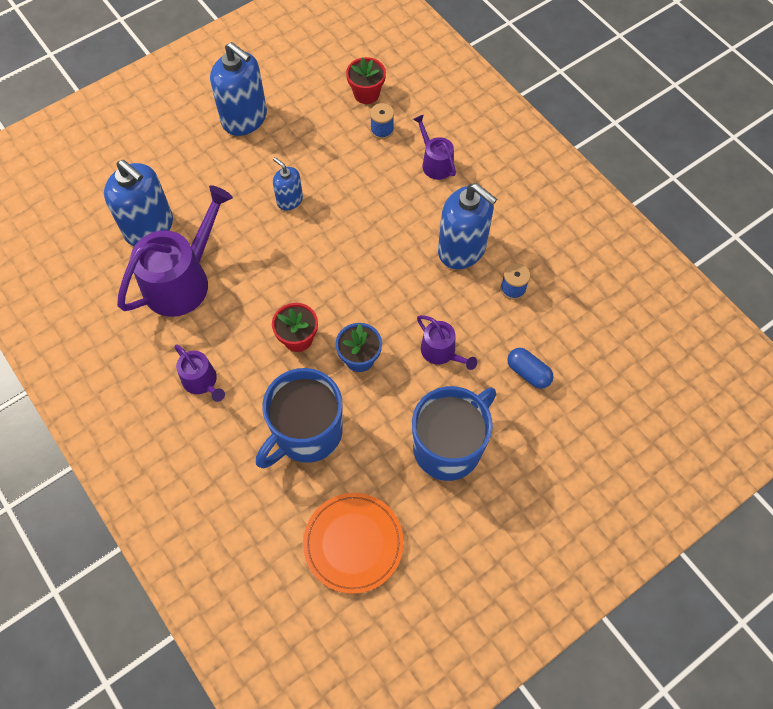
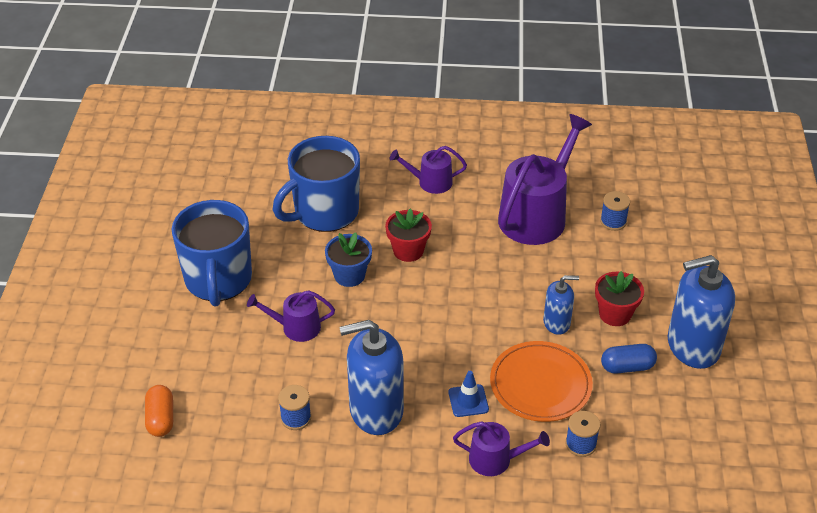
camera: 130 degrees right, 20 degrees down
(149, 227) = (613, 221): blue soap dispenser -> blue spool
(182, 280) = (536, 215): purple watering can -> purple watering can turned 135 degrees counterclockwise
(306, 433) = (324, 212): blue mug -> blue mug turned 120 degrees counterclockwise
(353, 543) = (219, 191): orange plate -> orange plate (540, 384)
(366, 94) = (645, 464): red flower pot -> red flower pot (615, 314)
(404, 205) = (468, 401): none -> blue traffic cone
(528, 373) = (212, 370): blue capsule -> blue capsule (627, 367)
(595, 367) = (161, 419): none -> orange capsule

